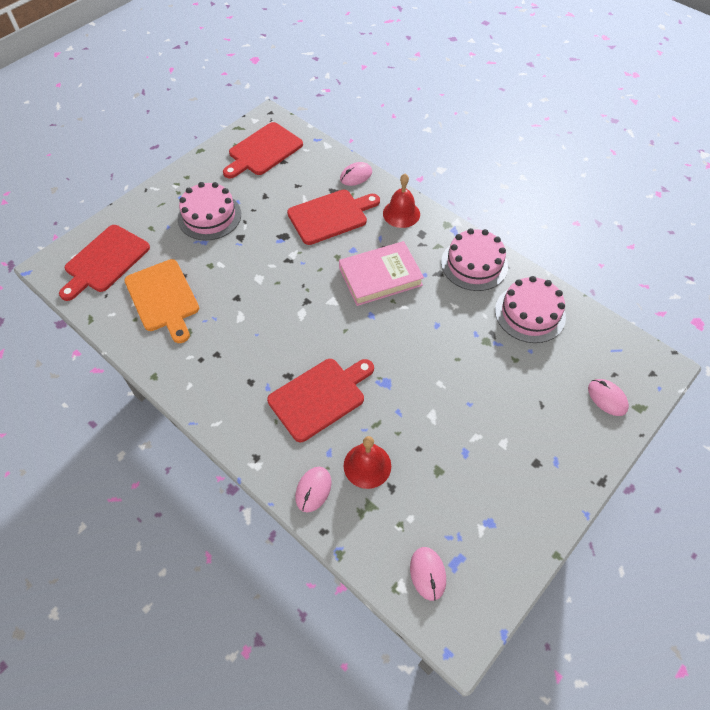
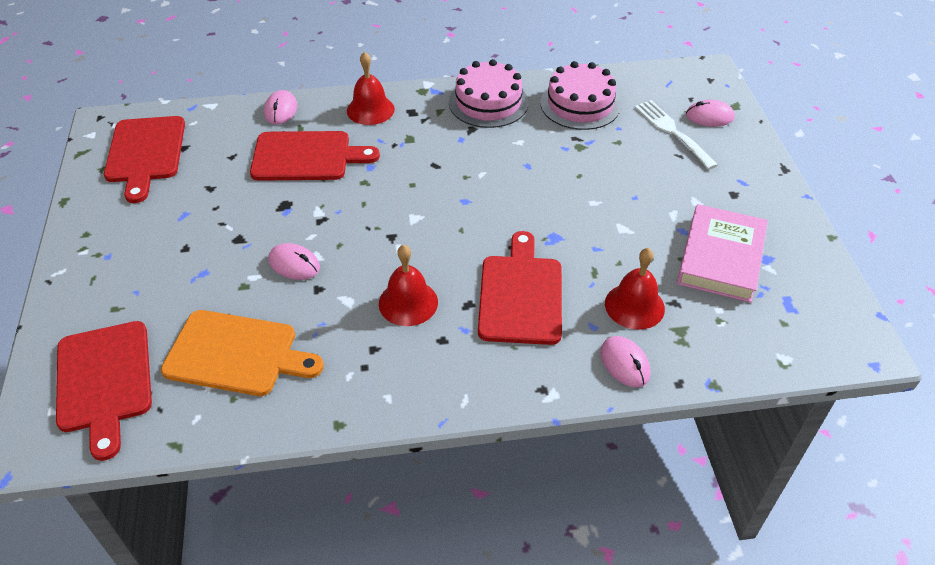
camera: 50 degrees left, 10 degrees down
(209, 216) = (173, 247): pink cake -> none
(263, 346) = (408, 302): none -> red bell
(330, 216) = (306, 156): red cutting board -> red cutting board turned 75 degrees clockwise
(380, 277) = (427, 168): pink book -> pink book (721, 257)
(427, 573) = (786, 331): pink mouse -> pink mouse (294, 264)
(562, 385) = (672, 132): none -> white fork

